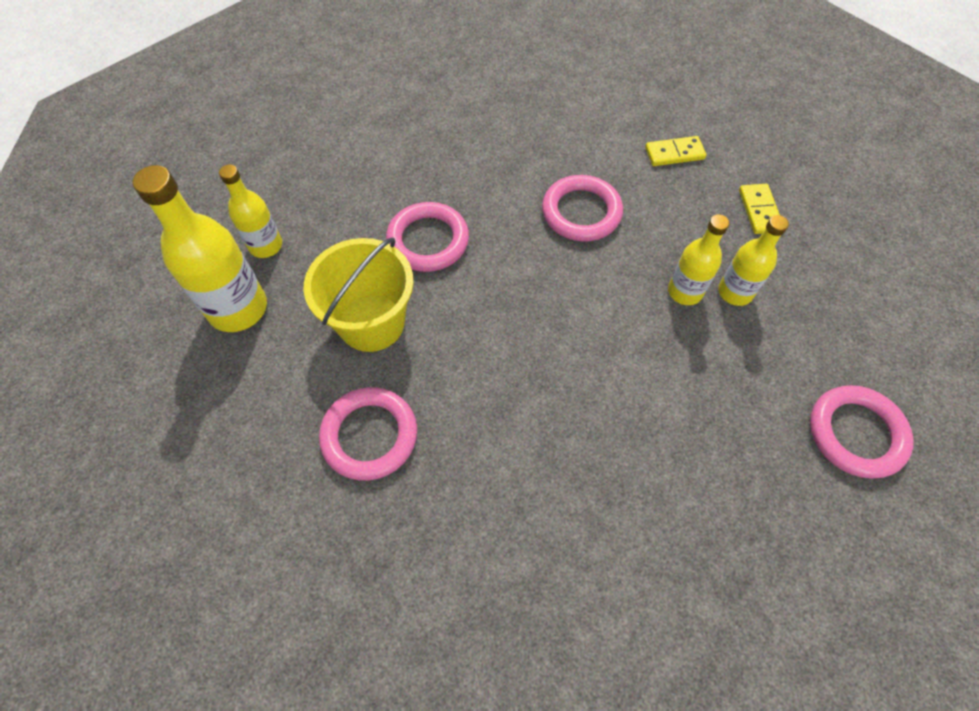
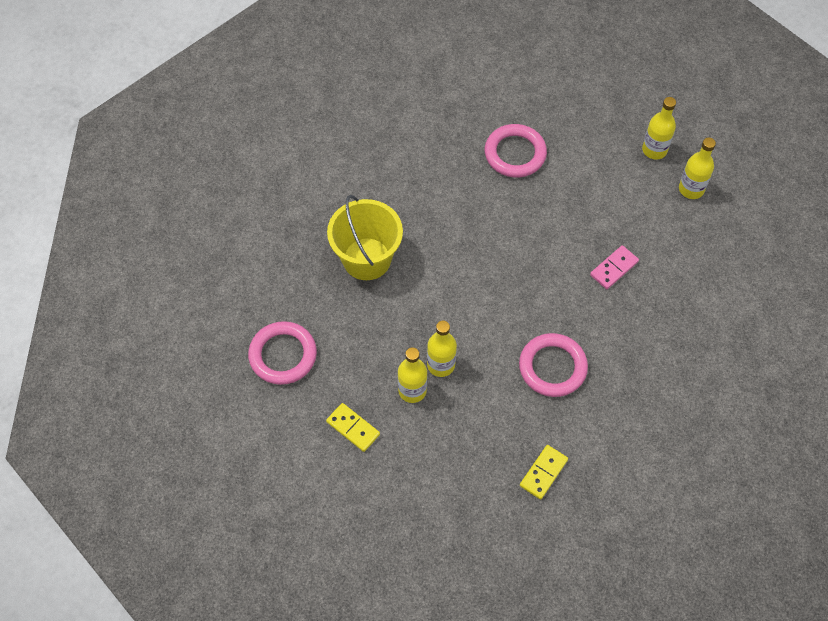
camera: 135 degrees right, 0 degrees up
(238, 308) = (654, 150): yellow bottle -> yellow bottle, size x0.60
(371, 322) = (582, 200): yellow bucket -> yellow bucket (367, 259)
(428, 241) = (614, 268): pink ring -> pink domino
(759, 210) = (447, 471): yellow domino -> yellow domino (353, 428)

